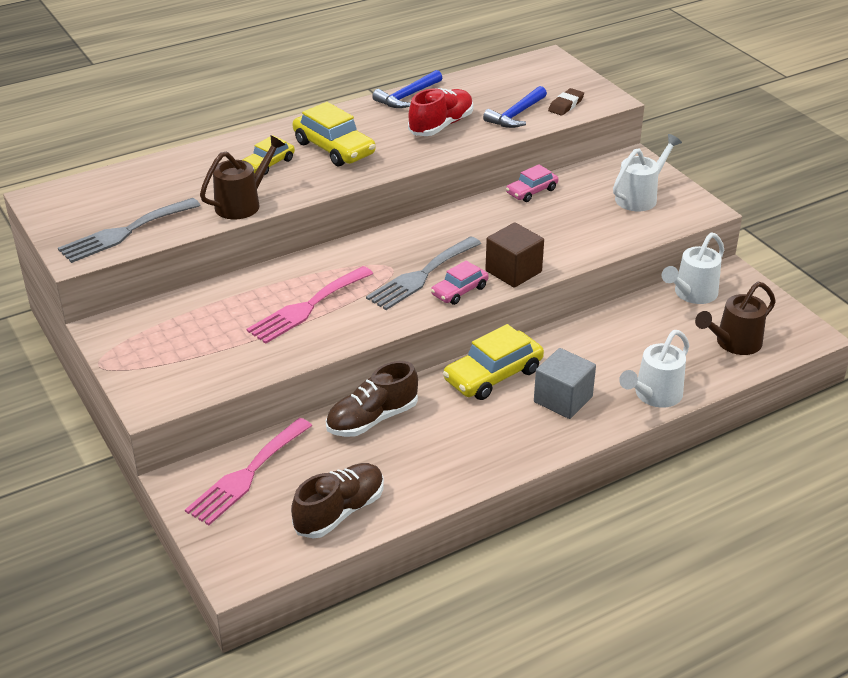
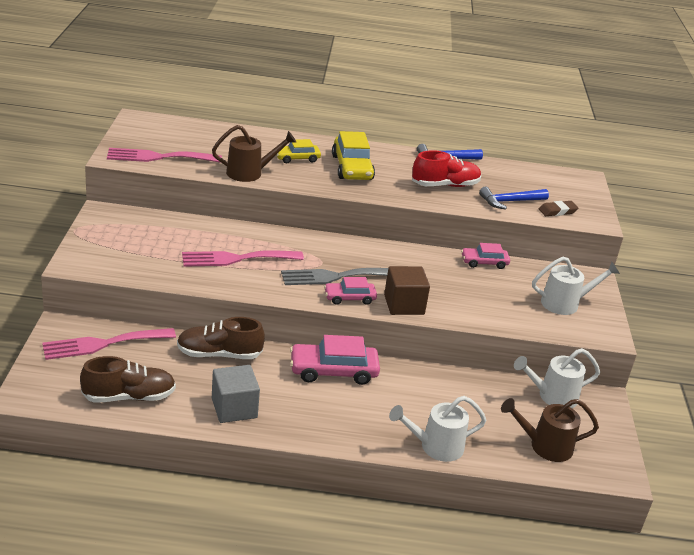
camera: 30 degrees right, 5 degrees down
(125, 232) = (158, 157): grey fork -> pink fork
(493, 375) = (333, 371): yellow car -> pink car
(563, 399) = (363, 412): grey cube -> grey cube (234, 408)

